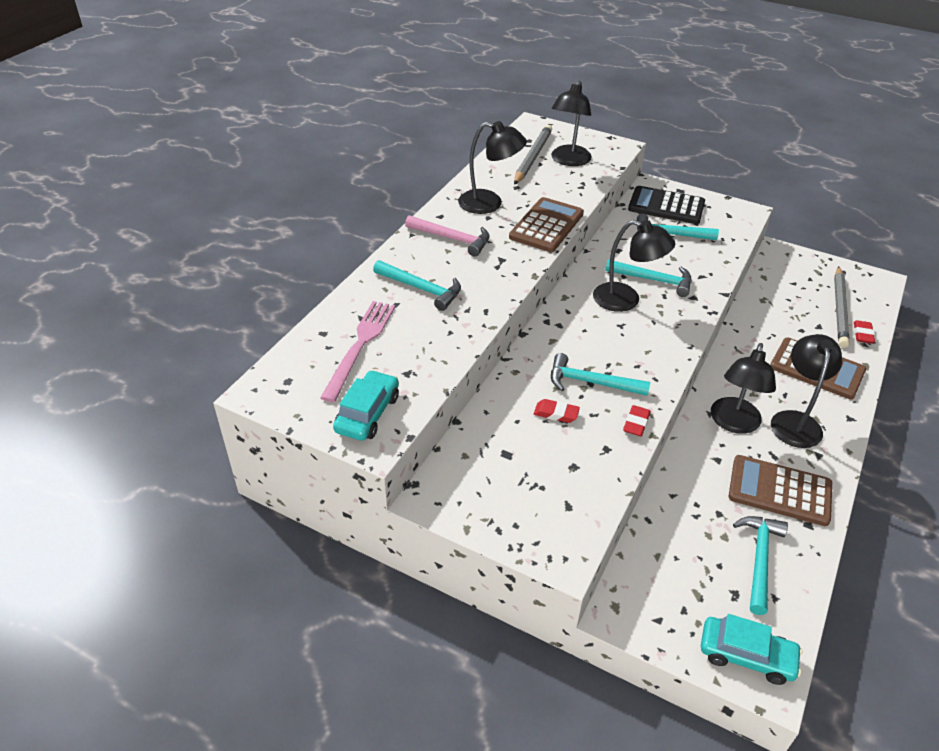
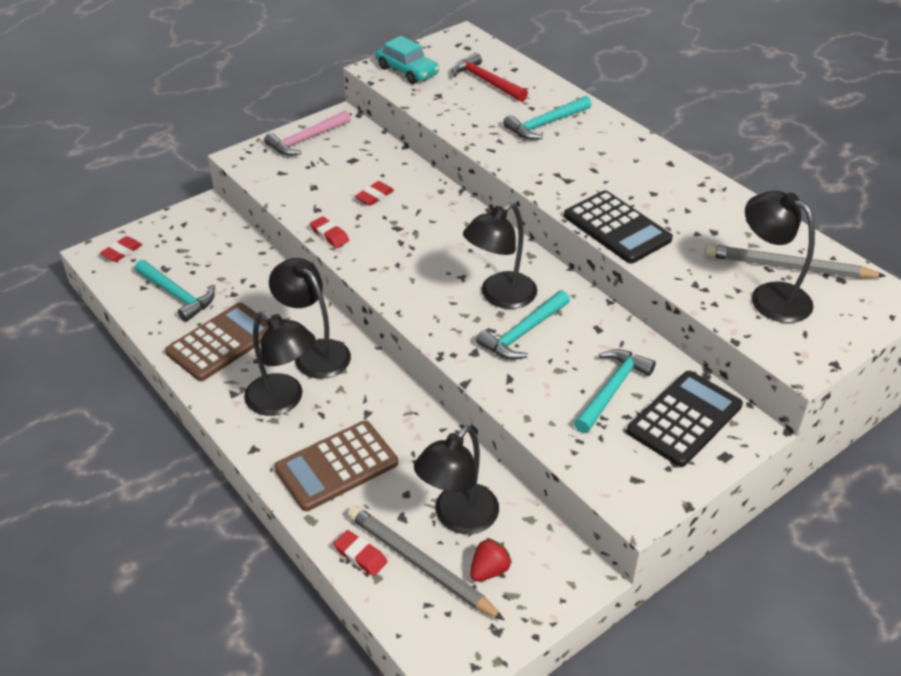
camera: 115 degrees right, 0 degrees up
(360, 346) = (486, 81): pink fork -> red hammer
(452, 239) = (620, 160): pink hammer -> pink hammer (306, 140)
(489, 204) = (682, 201): black lamp -> black lamp (458, 518)
(532, 157) = (788, 267): grey pencil -> grey pencil turned 150 degrees clockwise
(546, 225) = (617, 228): brown calculator -> black calculator
(591, 382) = (396, 228): turquoise hammer -> none
(746, 655) = (122, 252): turquoise car -> red eraser
(813, 283) = (489, 570): none -> red strawberry

